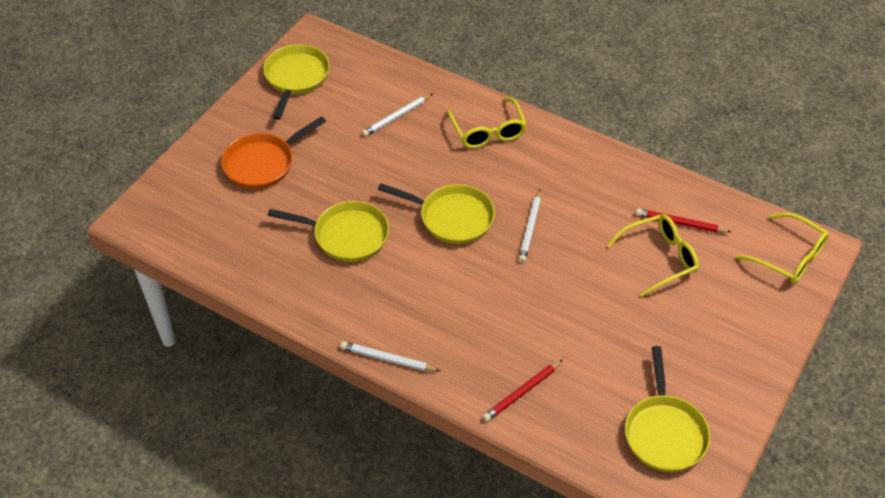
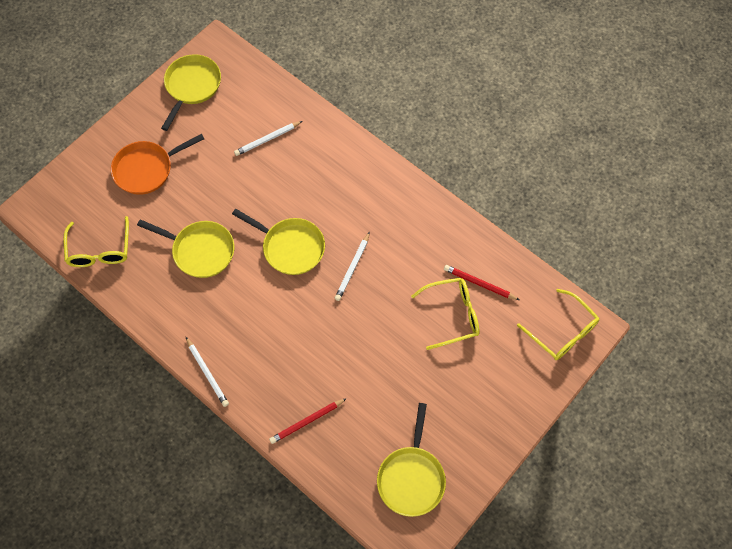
camera: 10 degrees right, 15 degrees up
(387, 359) = (207, 373): white pencil -> white pencil turned 150 degrees counterclockwise
(487, 131) = (341, 165): yellow glasses -> yellow glasses (100, 249)

